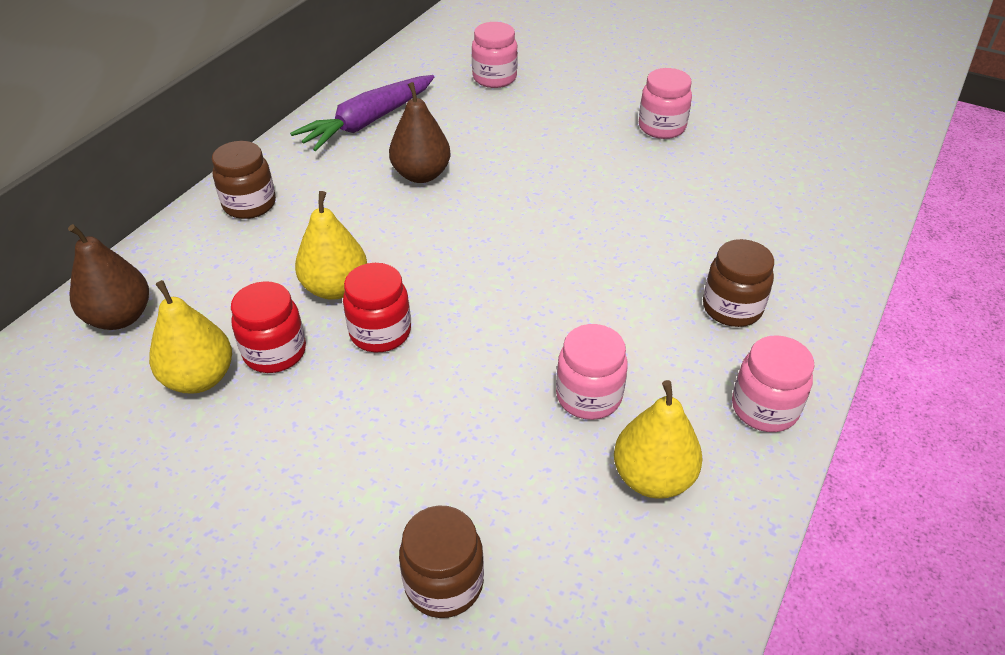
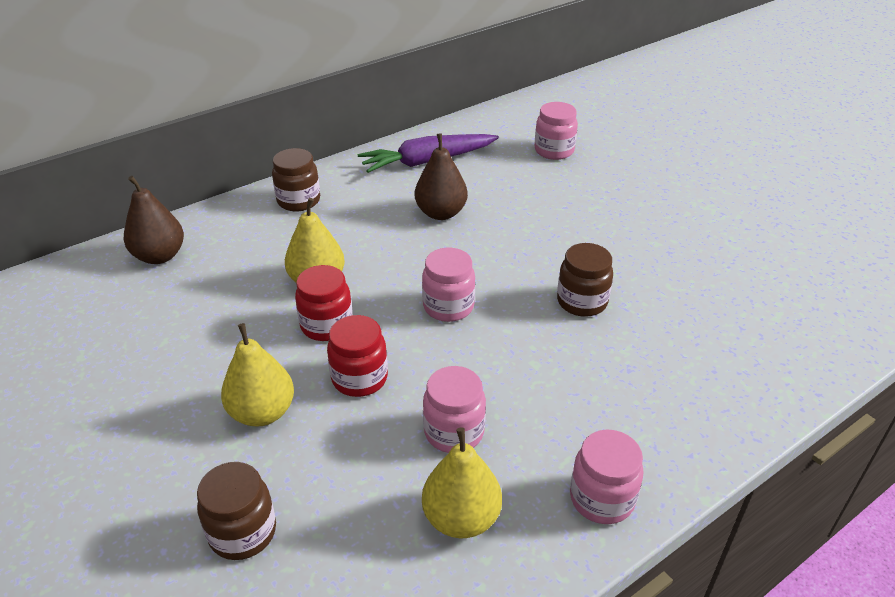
camera: 25 degrees right, 5 degrees down
(200, 378) = (181, 316): yellow pear -> yellow pear (262, 412)
(275, 352) = (243, 315): red jar -> red jar (359, 378)
(661, 127) = (675, 228): pink jar -> pink jar (448, 307)
(732, 308) = (632, 402): brown jar -> brown jar (582, 302)

